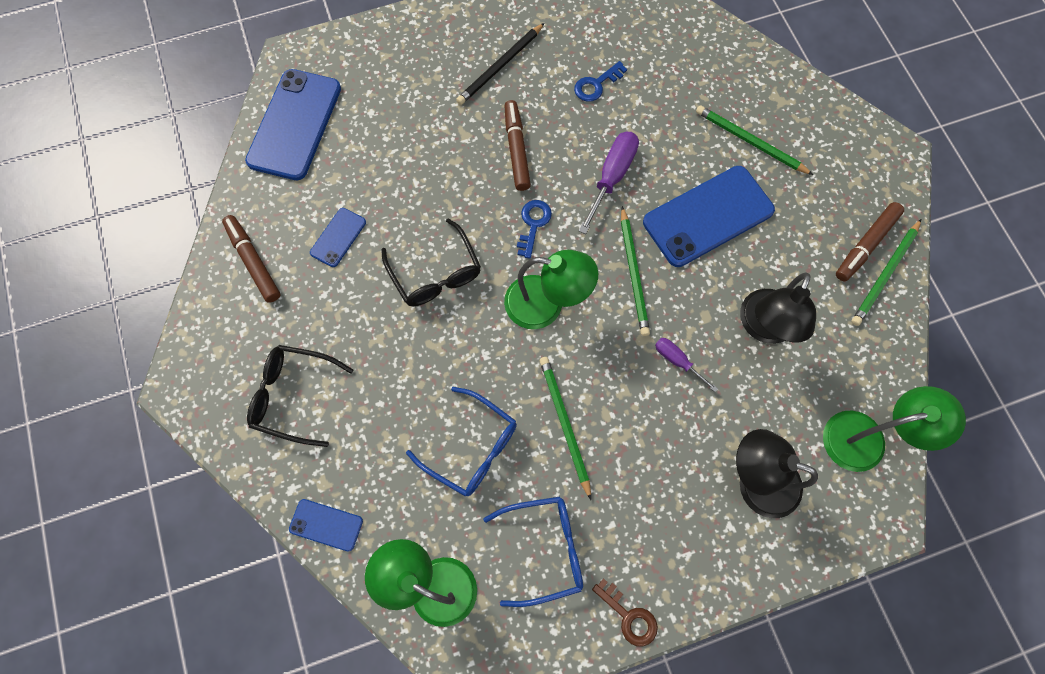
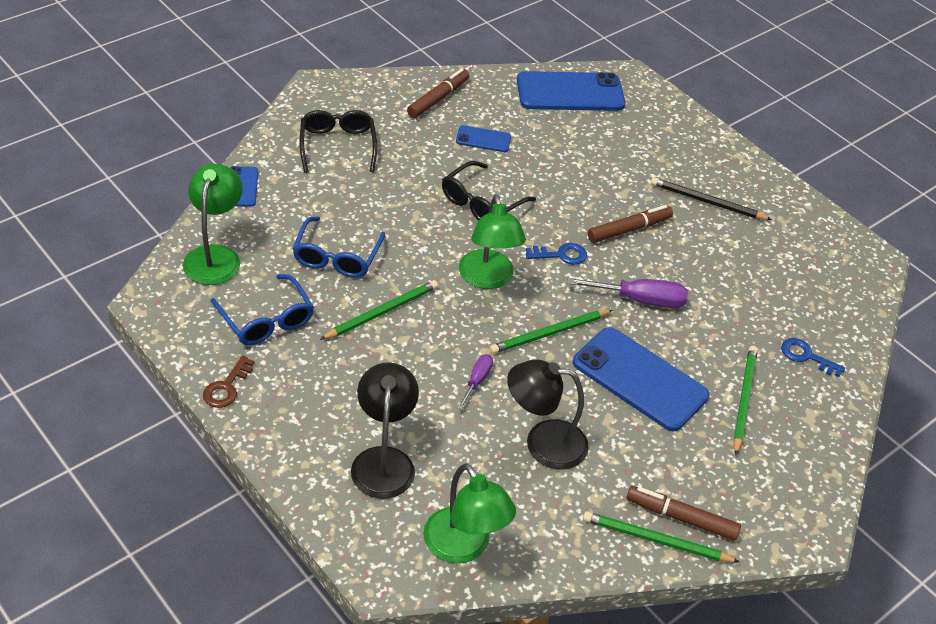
camera: 65 degrees right, 25 degrees down
(596, 85) = (731, 271): blue key -> blue key (806, 356)

